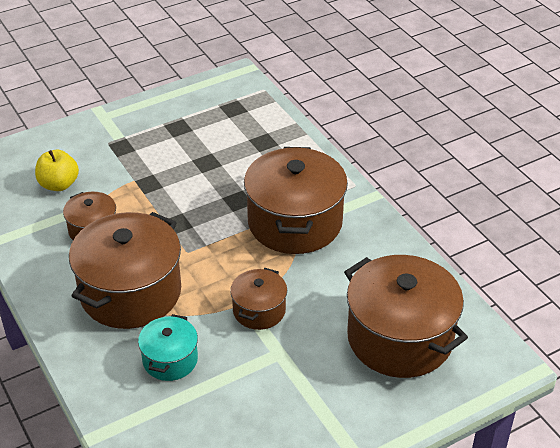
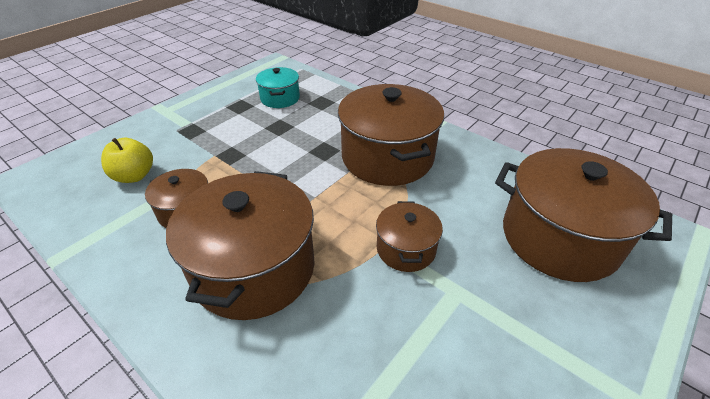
camera: 20 degrees left, 0 degrees up
(170, 360) = (338, 341): turquoise pot -> turquoise pot (280, 98)

